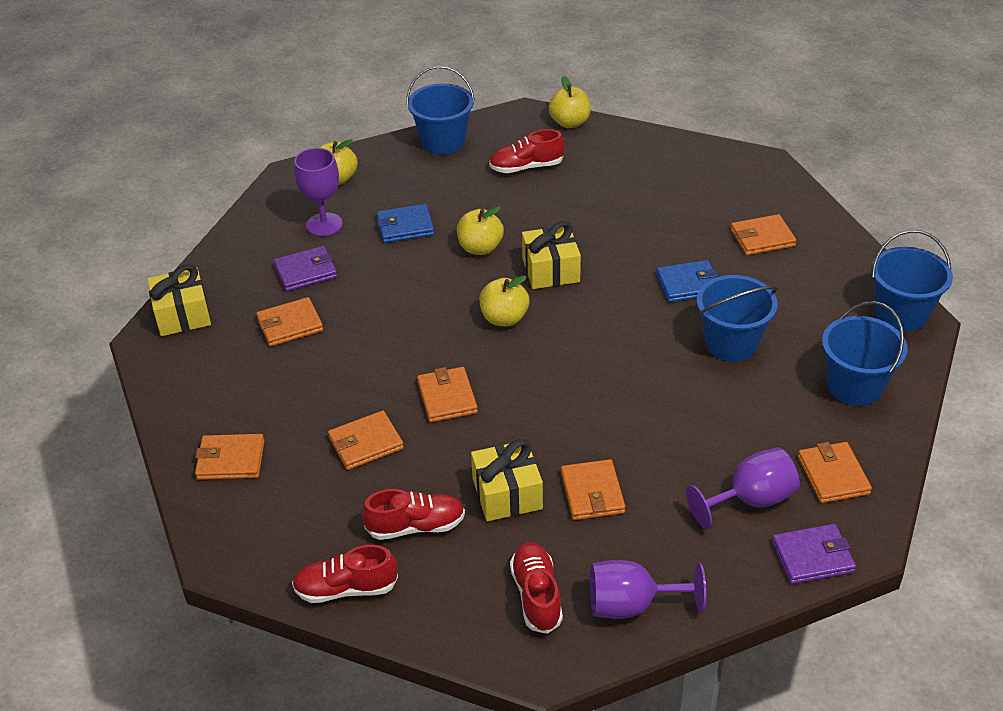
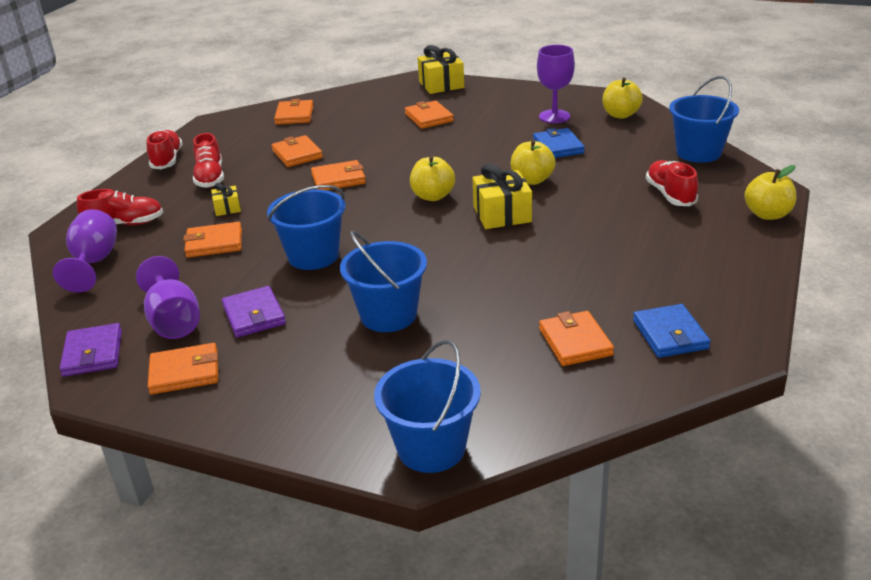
camera: 90 degrees right, 10 degrees down
(306, 272) = (492, 116): purple wallet -> purple wallet (254, 315)
(507, 494) = (227, 208): yellow gift -> yellow gift, size x0.53
(688, 284) = (484, 290): blue wallet -> blue wallet (670, 334)
(854, 386) = (308, 397): blue bucket -> blue bucket (313, 256)

